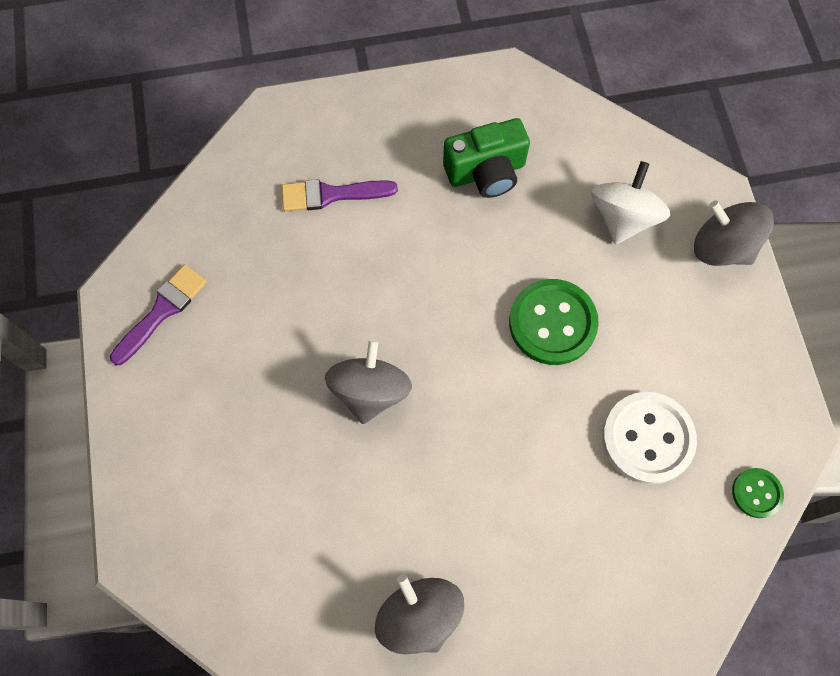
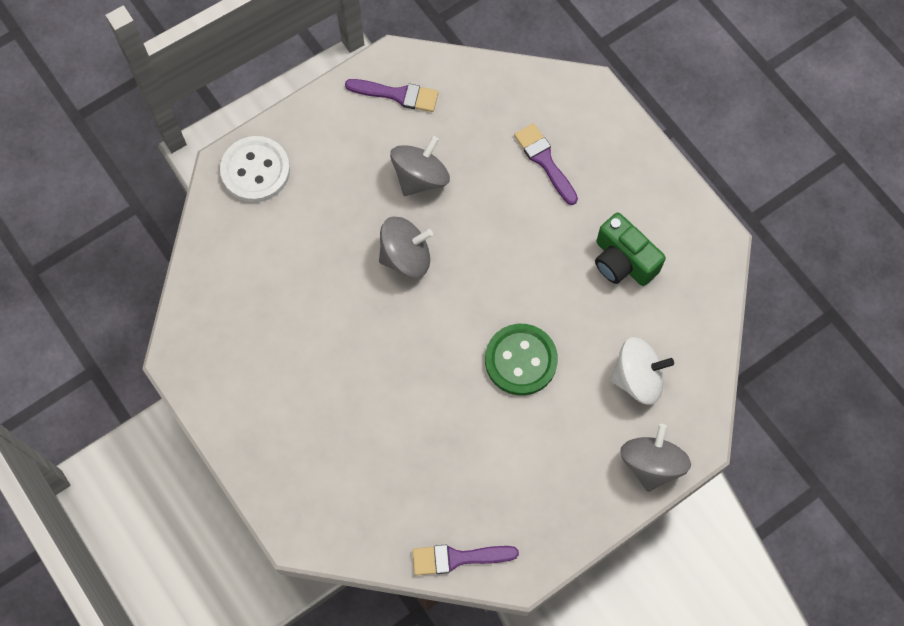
camera: 65 degrees right, 0 degrees up
(419, 615) = (265, 358): grey spinning top -> grey spinning top (420, 177)
(647, 438) = (462, 463): white button -> white button (255, 170)
(756, 493) = (458, 558): green button -> purple brush

